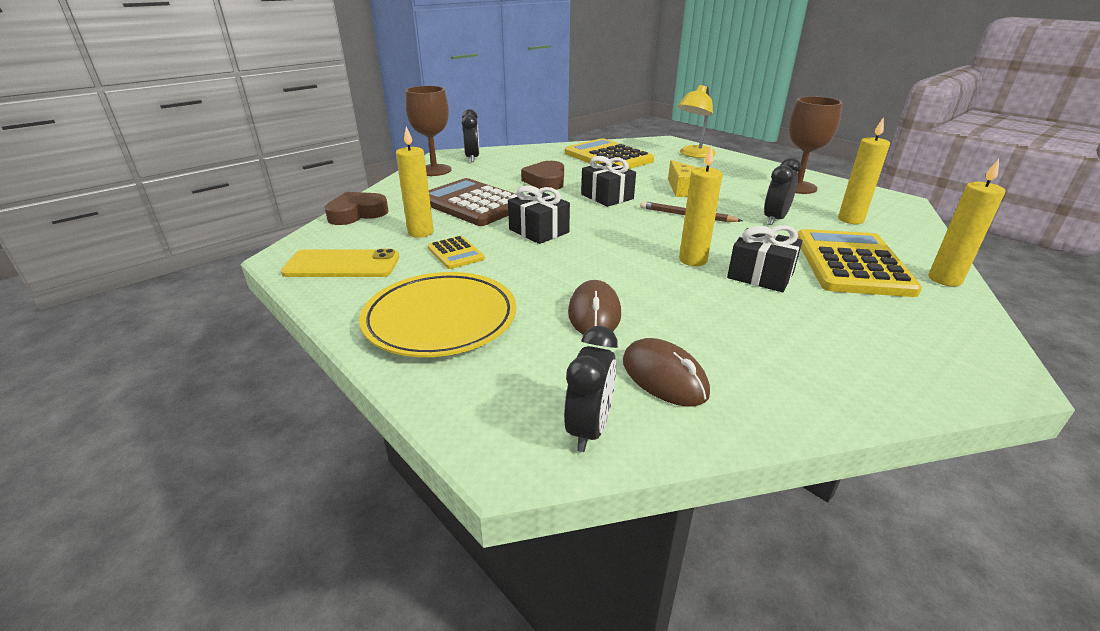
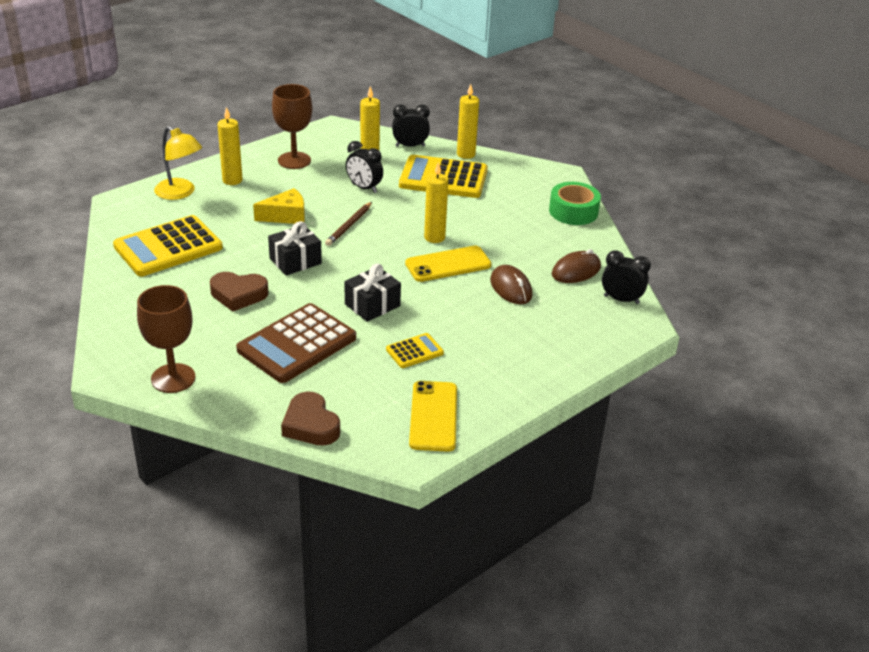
camera: 90 degrees left, 5 degrees up
(420, 232) = (367, 375): yellow candle -> yellow candle (232, 180)
(440, 320) = (521, 354): yellow plate -> none
(472, 158) = (132, 348): black clock -> black clock (410, 146)
(594, 313) = (511, 288): brown mouse -> brown mouse turned 60 degrees clockwise
(634, 269) = (448, 264): none -> yellow phone
(760, 275) = (459, 215): black gift -> none
(868, 383) = (573, 211): none -> green tape

